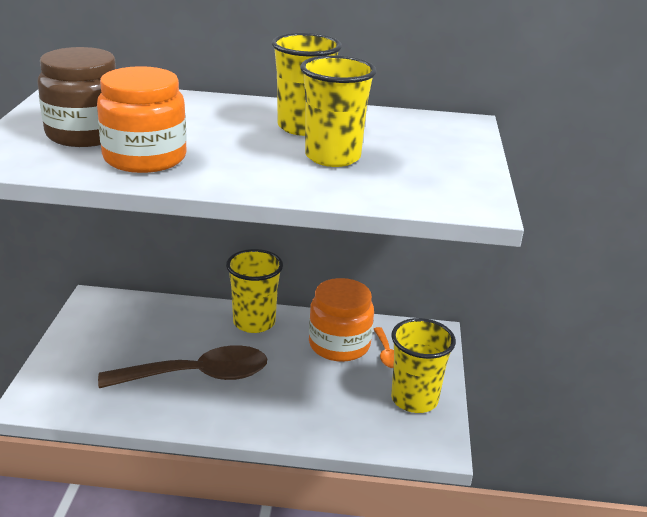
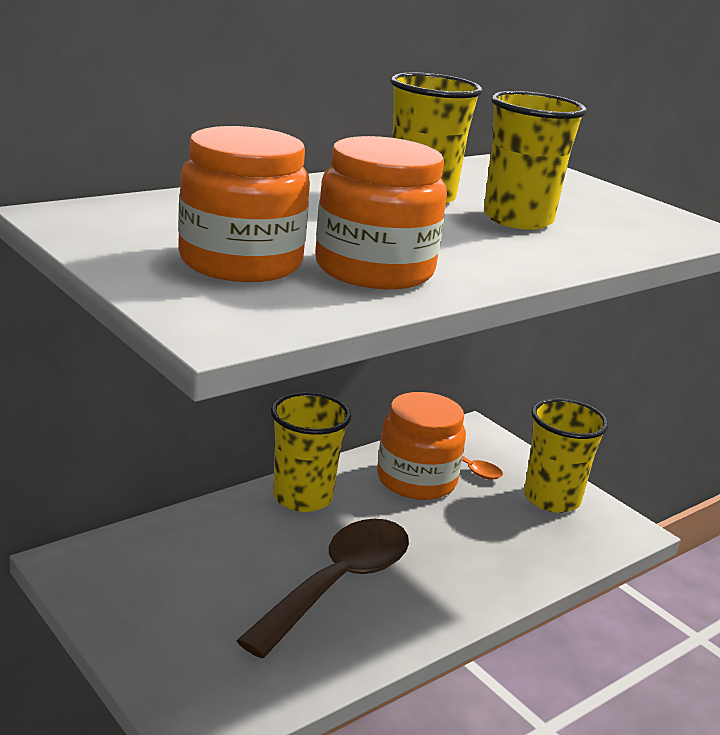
camera: 45 degrees left, 5 degrees down
(86, 134) = (240, 262): brown jar -> orange jar

